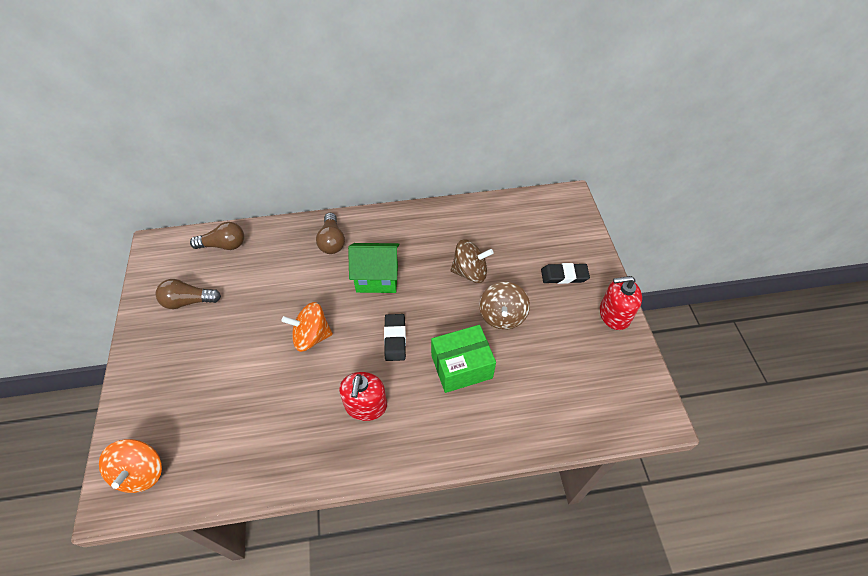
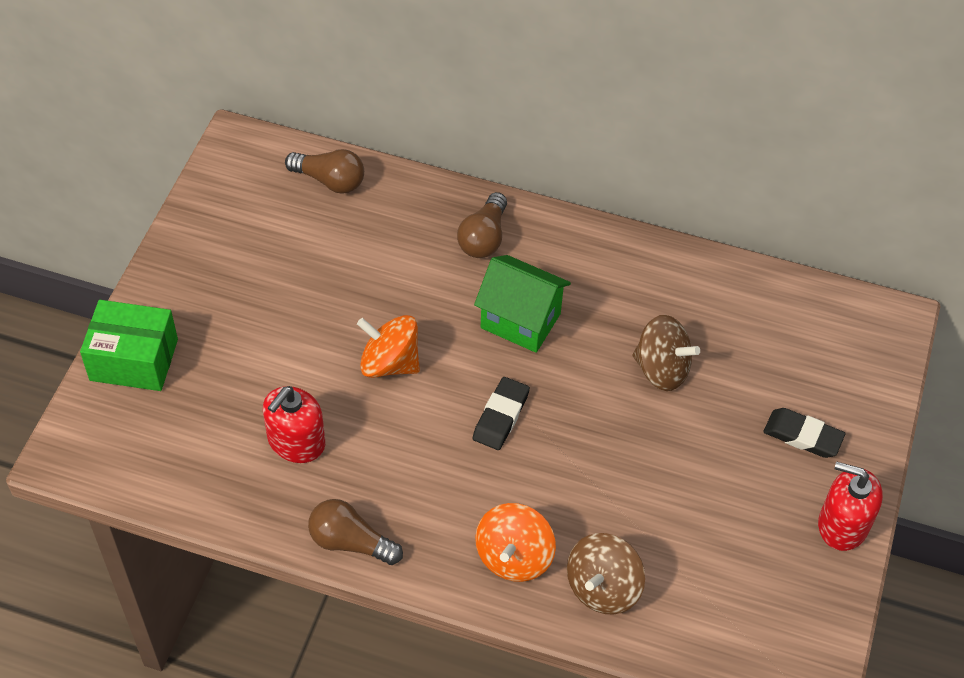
camera: 25 degrees right, 0 degrees up
(141, 472) = (109, 438): orange spinning top -> orange spinning top (514, 557)
(188, 301) = (250, 243): brown light bulb -> brown light bulb (350, 542)
(366, 405) = (416, 485): red soap dispenser -> red soap dispenser (296, 442)
(461, 366) = (572, 494): green box -> green box (134, 359)
(502, 316) = (671, 452): brown spinning top -> brown spinning top (603, 588)

